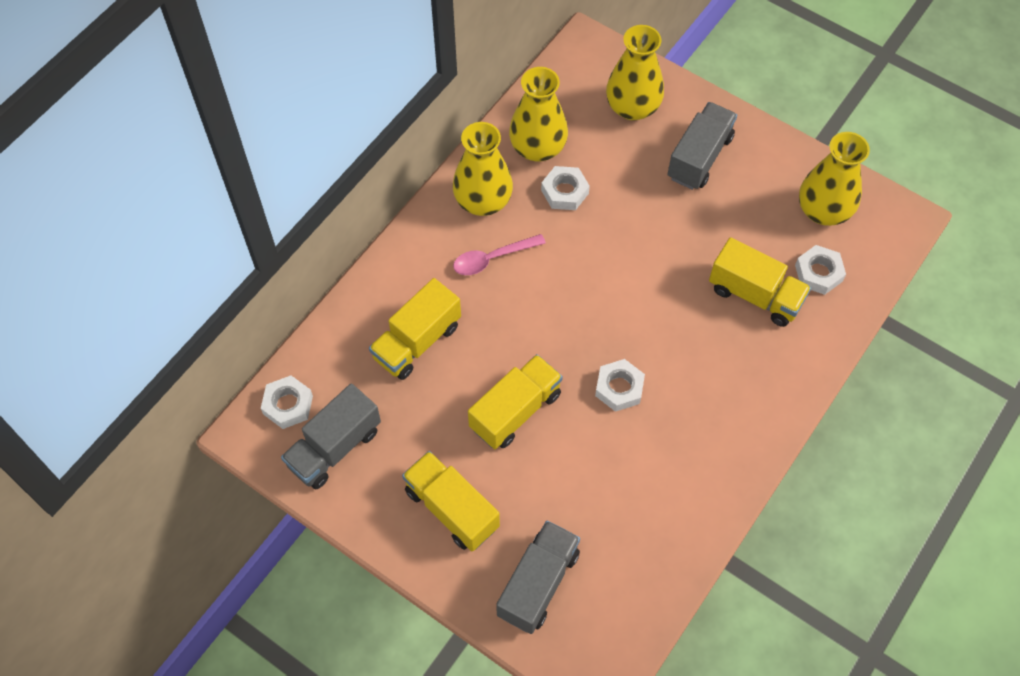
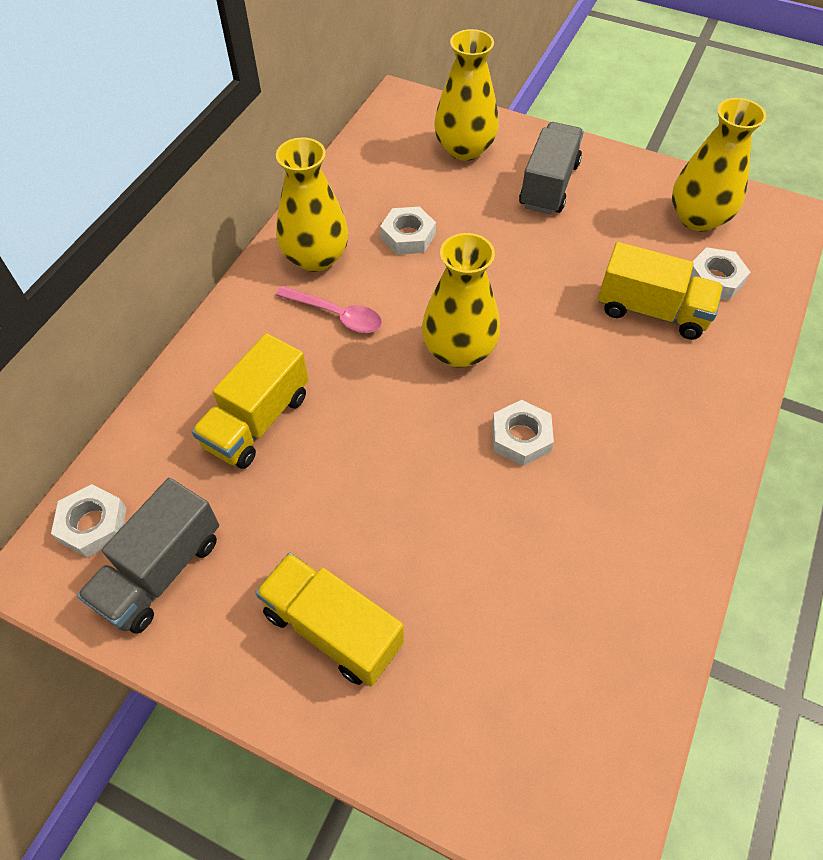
camera: 10 degrees left, 5 degrees down
(492, 259) = (336, 315): pink spoon -> pink spoon turned 120 degrees counterclockwise
(515, 411) = (396, 485): yellow truck -> none
(538, 148) = (369, 198): yellow vase -> yellow vase (459, 350)
(538, 584) = (472, 716): grey truck -> none

